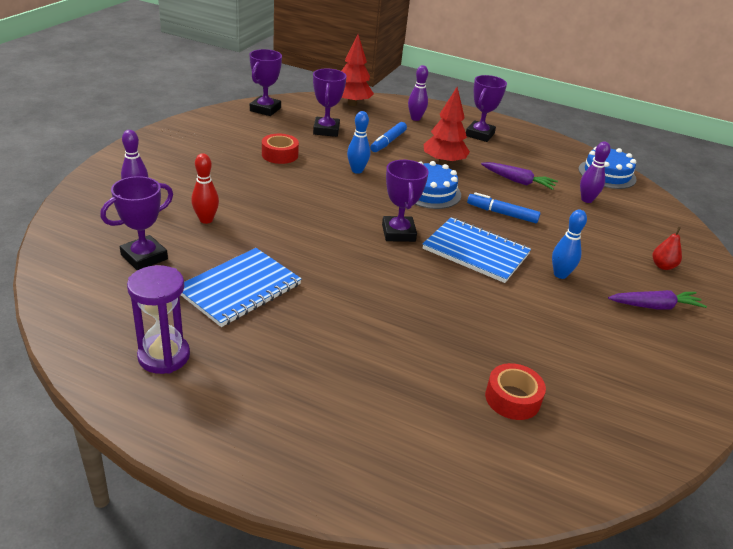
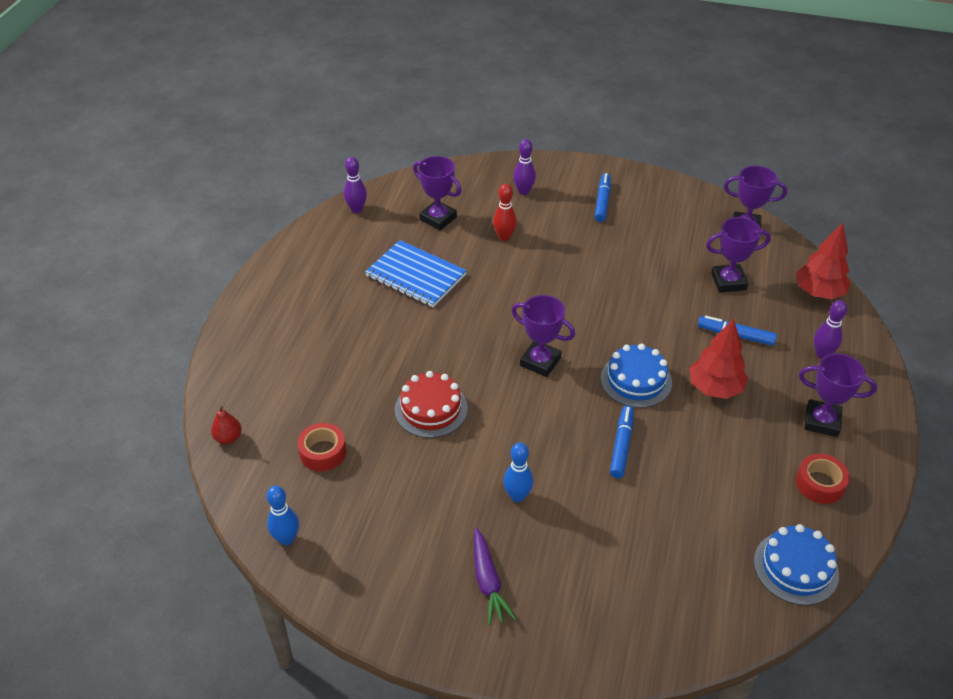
camera: 85 degrees right, 10 degrees up
(164, 356) = (330, 256): purple hourglass -> none
(186, 158) = (602, 202): none -> blue marker
(280, 155) = (647, 257): red tape -> red tape (820, 484)
(357, 170) = (649, 317): blue bowling pin -> blue bowling pin (286, 538)
(398, 233) = (540, 361): purple trophy -> purple trophy turned 45 degrees clockwise
(452, 308) = (431, 409): none -> red cake
(475, 252) = (531, 423): blue notebook -> none
(518, 181) = (710, 462): purple carrot -> none
(586, 200) = (702, 535): purple bowling pin -> purple bowling pin (356, 209)
(662, 266) = (575, 603): red pear -> red pear (228, 438)

